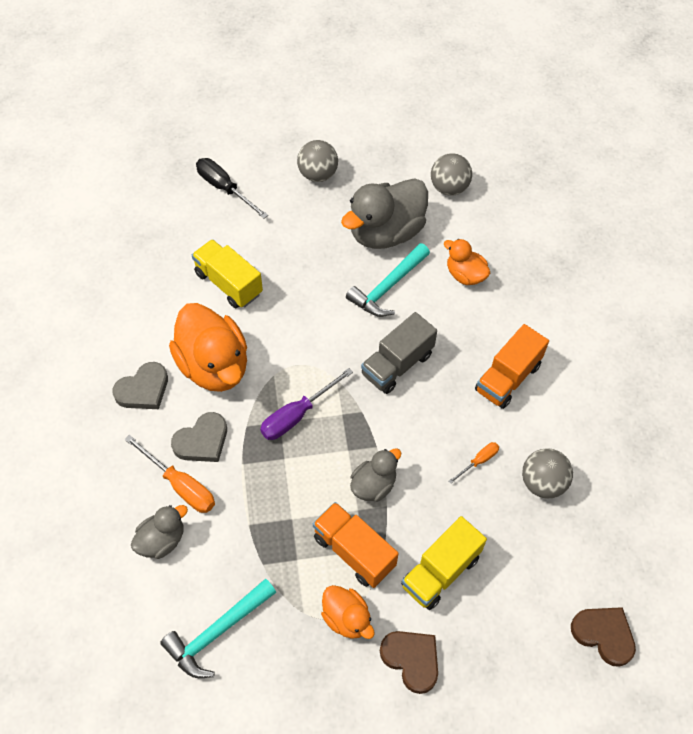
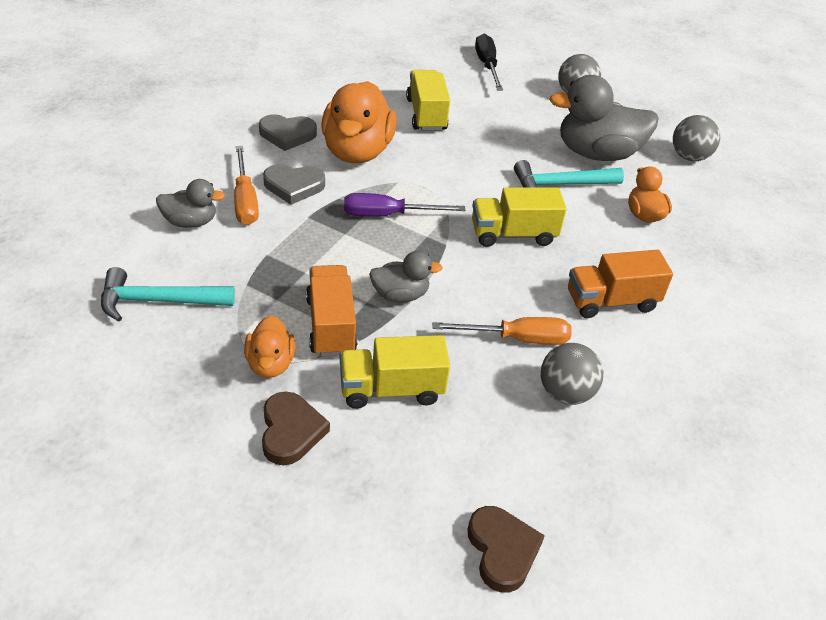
camera: 35 degrees right, 15 degrees down
(397, 364) = (513, 234): grey truck -> yellow truck
(478, 461) = (517, 339): orange screwdriver -> orange screwdriver, size x1.80

